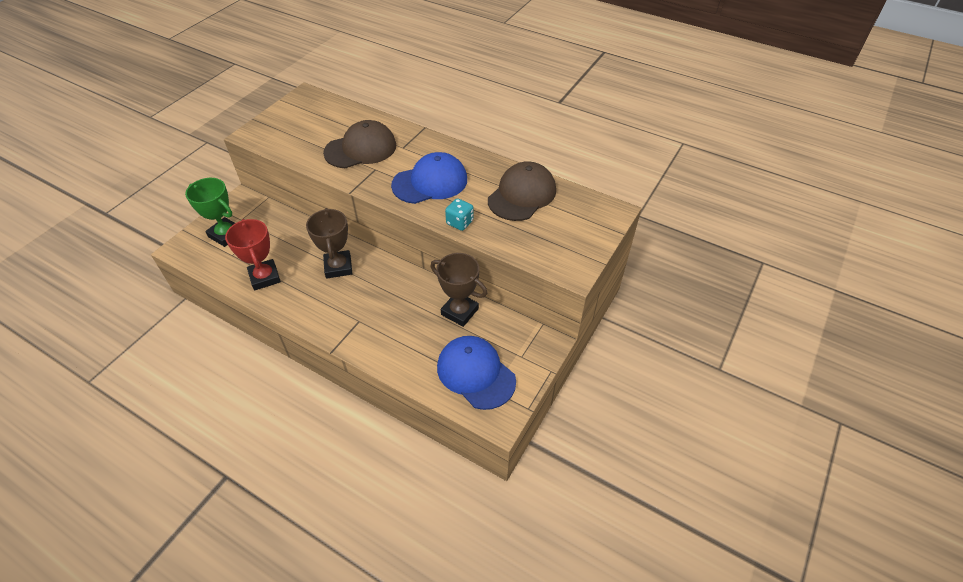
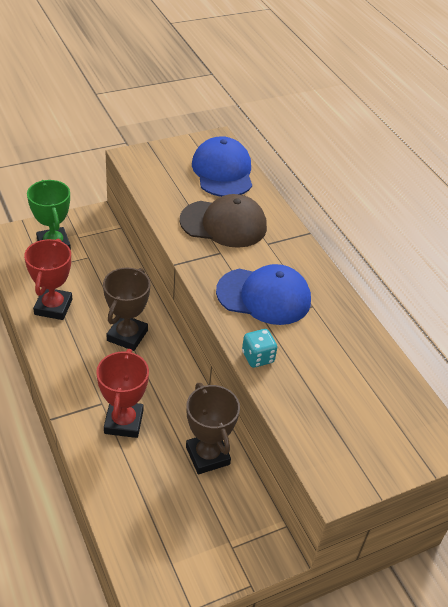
camera: 30 degrees right, 5 degrees down
(385, 324) = (123, 422): none -> red trophy
(476, 373) = (169, 533): blue cap -> blue cap (222, 171)
(522, 195) = (352, 364): brown cap -> none

